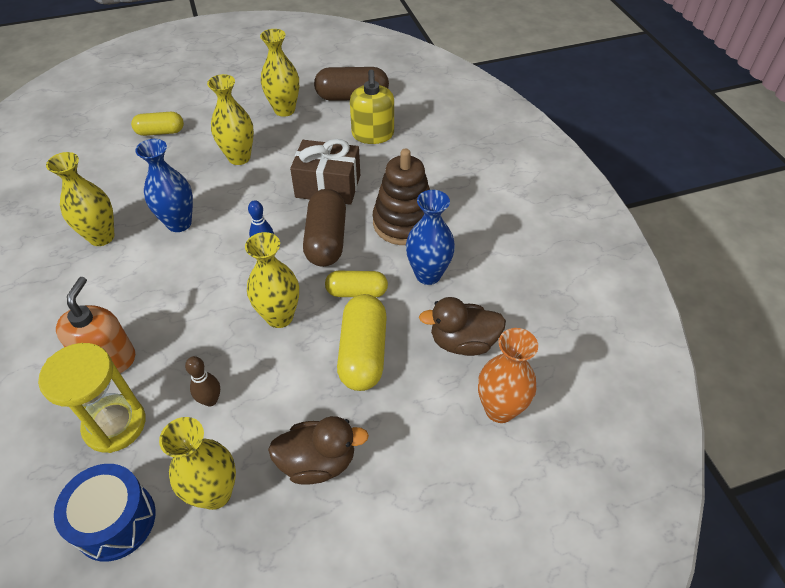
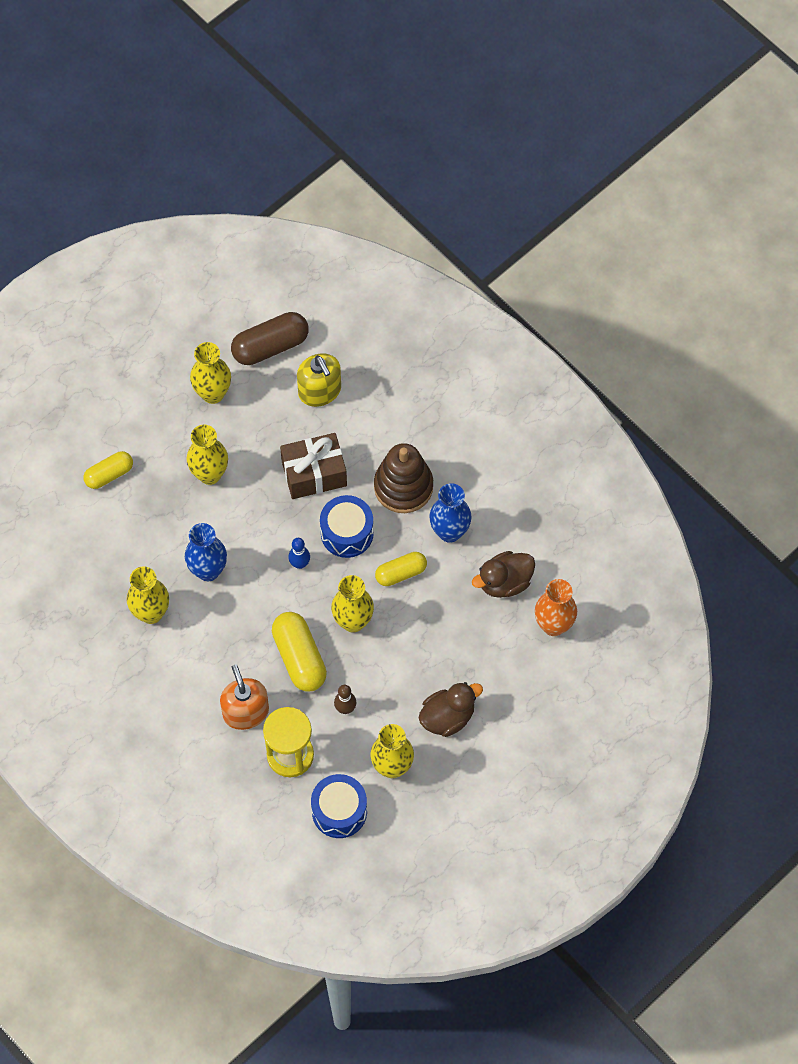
camera: 25 degrees left, 15 degrees up
(326, 240) = (347, 533): brown capsule -> blue drum
(363, 353) = (434, 624): yellow capsule -> yellow capsule (299, 657)

